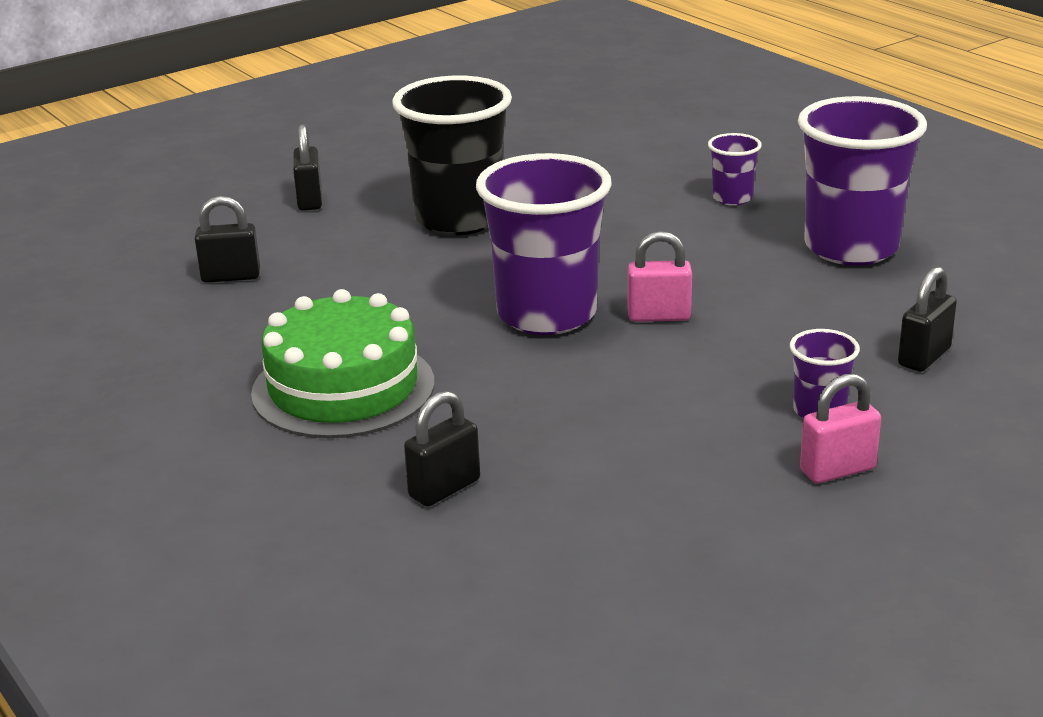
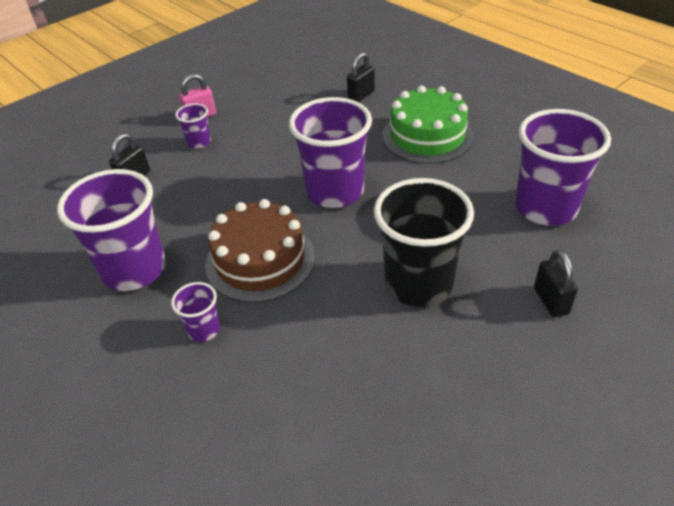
camera: 175 degrees right, 15 degrees up
(231, 276) = (545, 208): black padlock -> purple cup
(659, 316) = (270, 196): pink padlock -> none
(668, 248) = (260, 260): none -> brown cake

